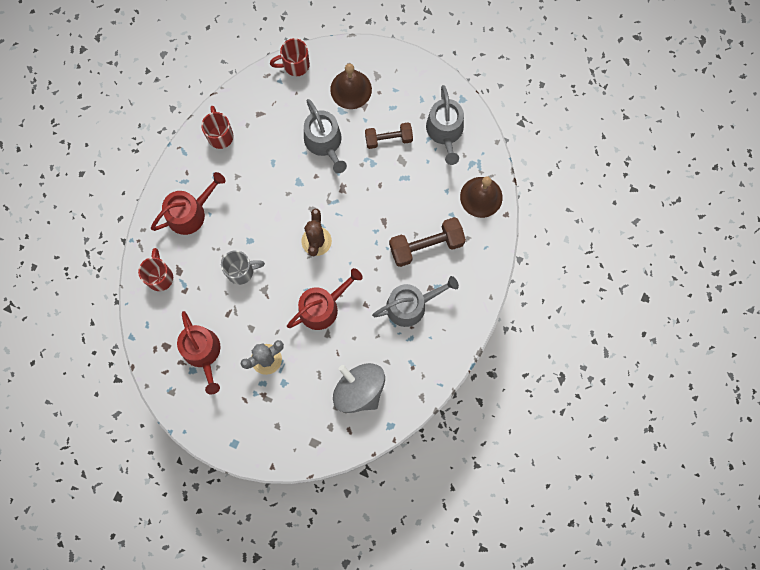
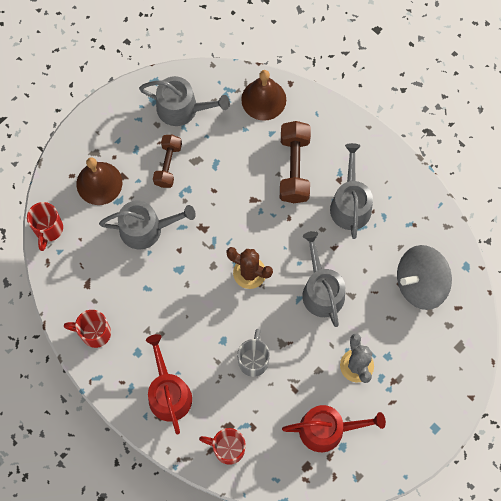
camera: 70 degrees left, 5 degrees down
(323, 307) = (321, 290): red watering can -> grey watering can

